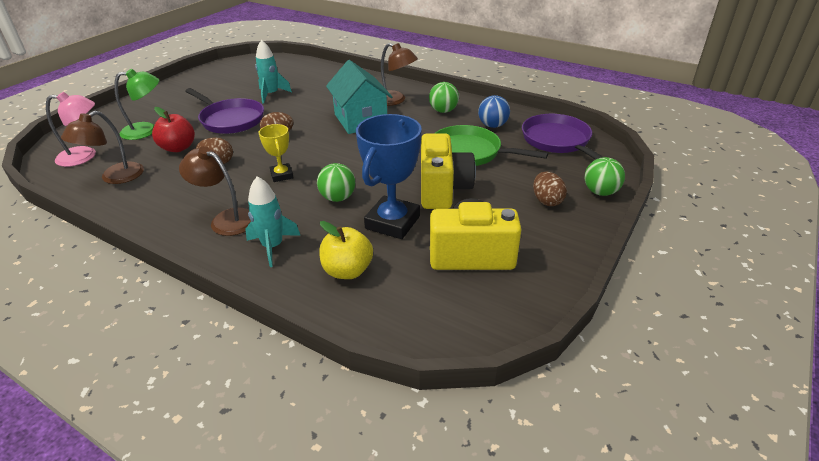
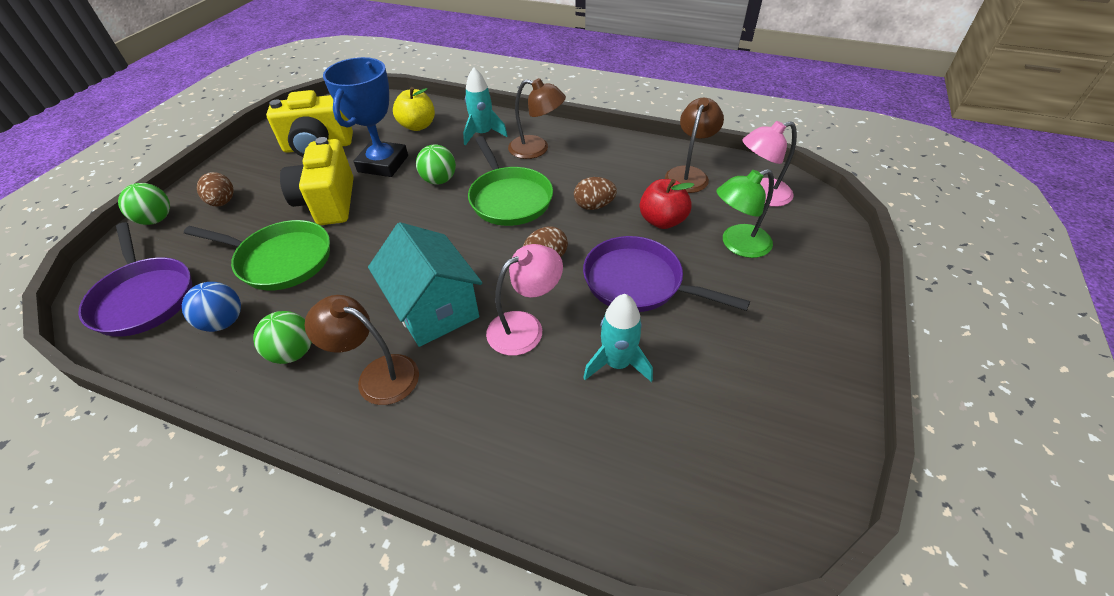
camera: 170 degrees right, 10 degrees up
(282, 175) = (509, 198): yellow trophy -> green pan
(310, 109) = (525, 327): none -> pink lamp

